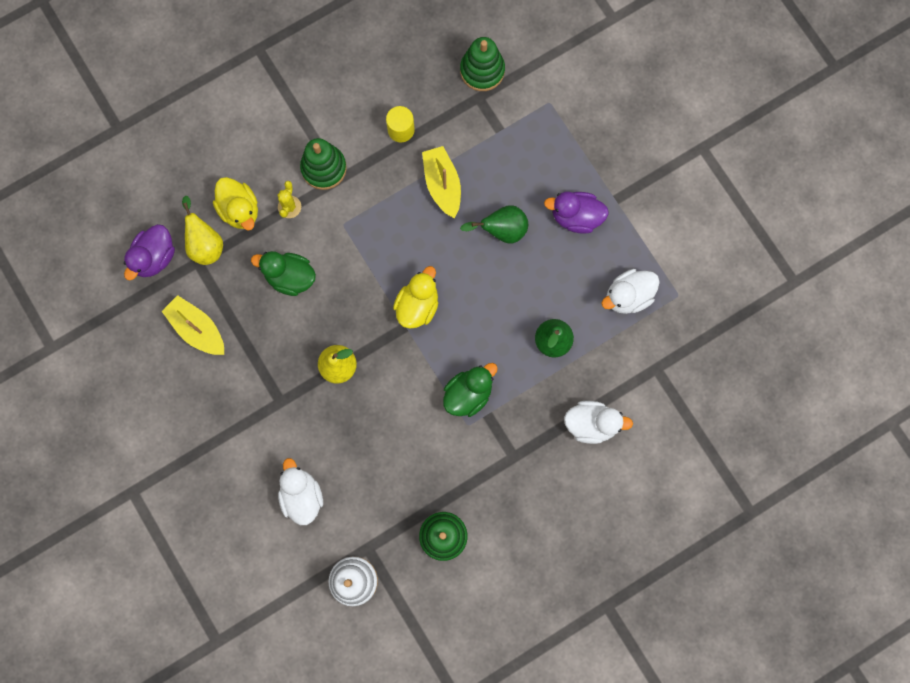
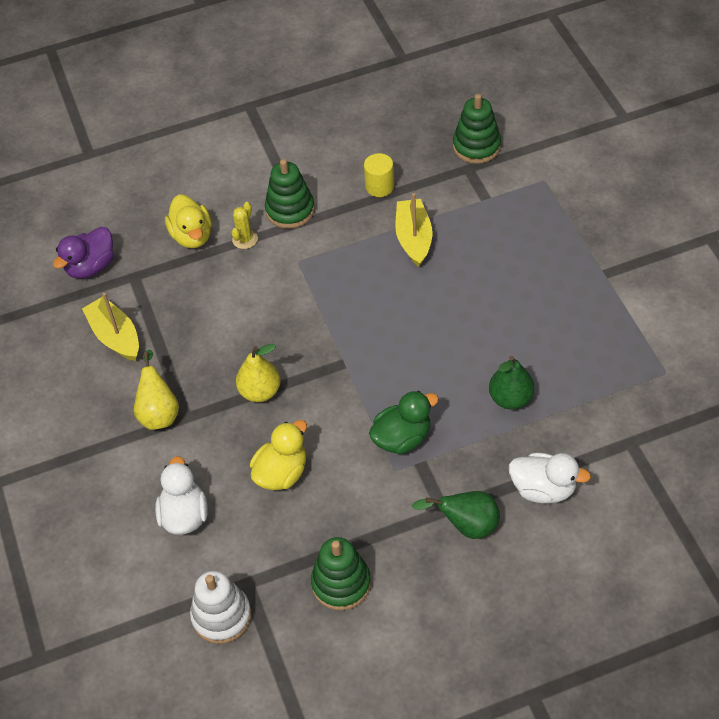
camera: 15 degrees right, 25 degrees down
(205, 244) = (147, 261): yellow pear -> yellow pear (159, 412)
(290, 277) = (228, 301): green duck -> none
(417, 305) = (362, 345): yellow duck -> yellow duck (281, 473)
(502, 230) = (471, 287): green pear -> green pear (466, 525)
(576, 217) = (557, 284): purple duck -> none
(628, 296) = (606, 366): white duck -> none

